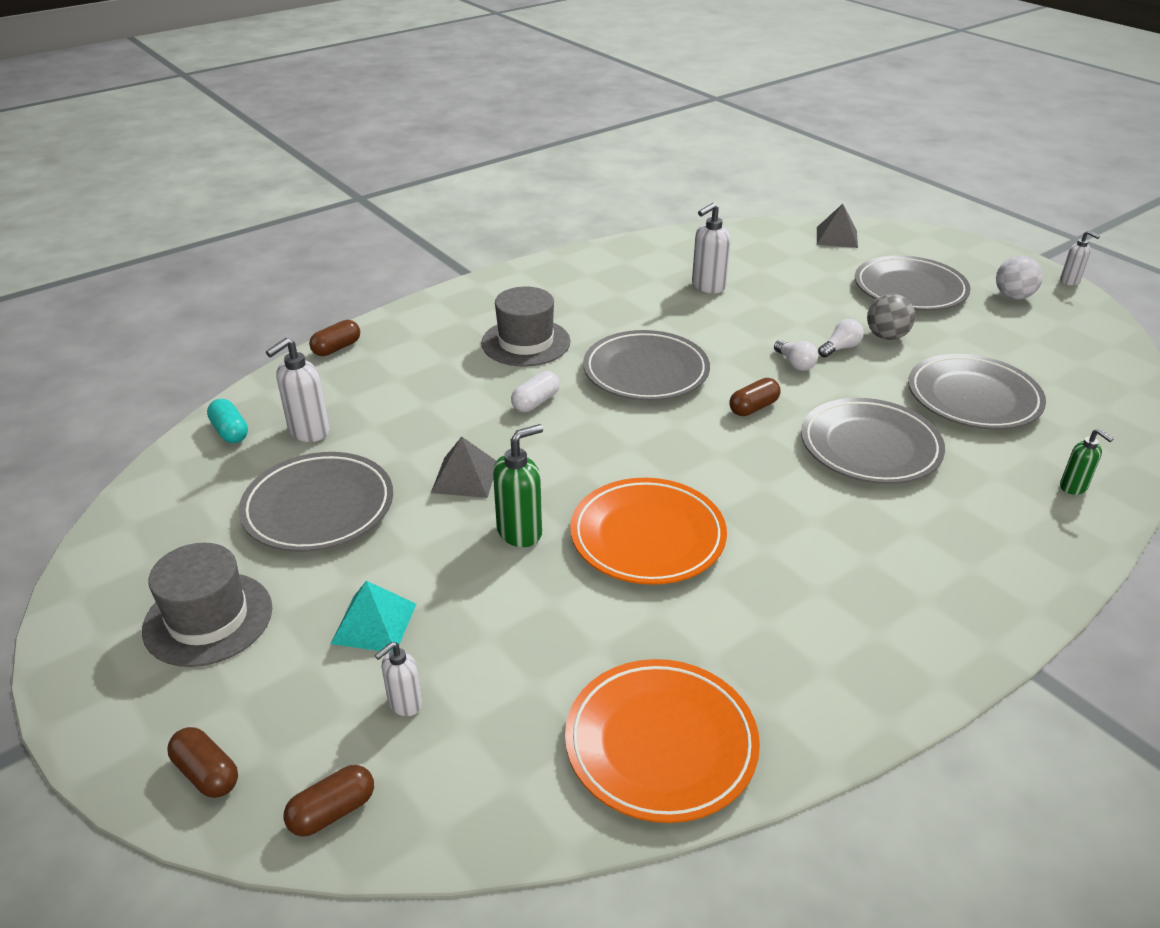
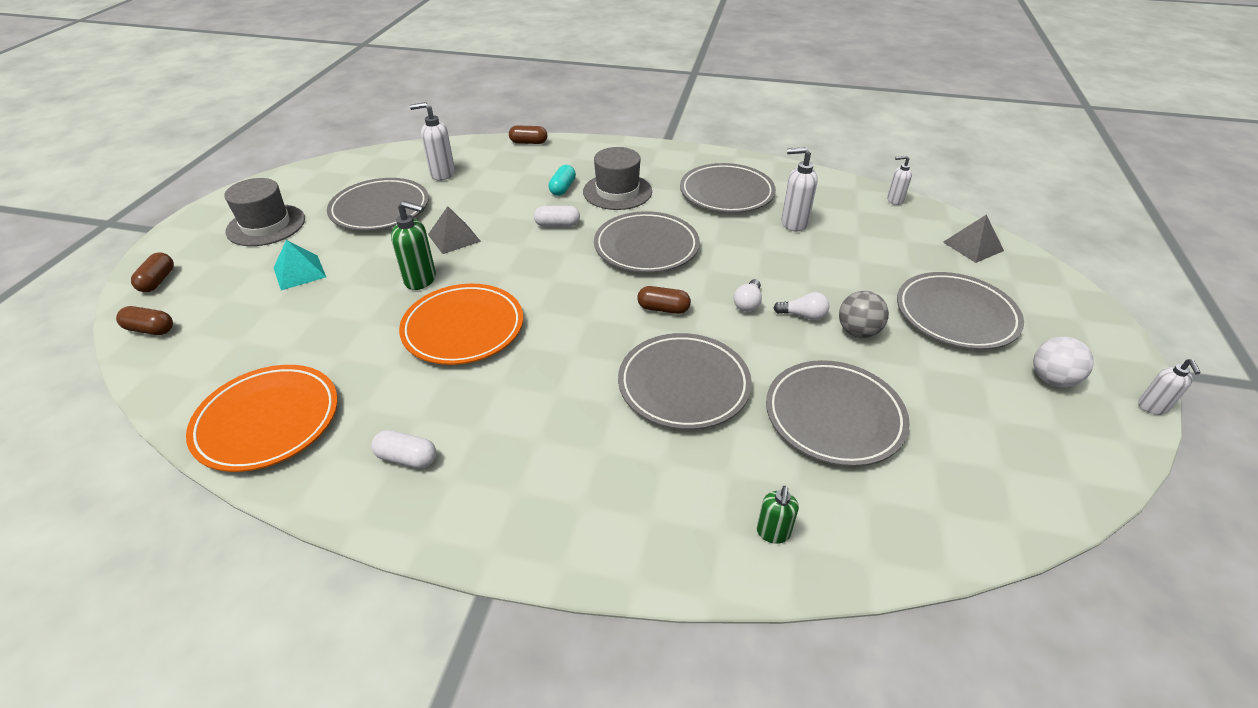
camera: 50 degrees right, 5 degrees up
(230, 431) = (418, 155): turquoise capsule -> turquoise capsule (562, 188)
(404, 704) = (242, 312): white soap dispenser -> white soap dispenser (894, 200)
(615, 291) = (726, 193): none -> grey plate
(821, 653) = (407, 458): none -> white capsule

